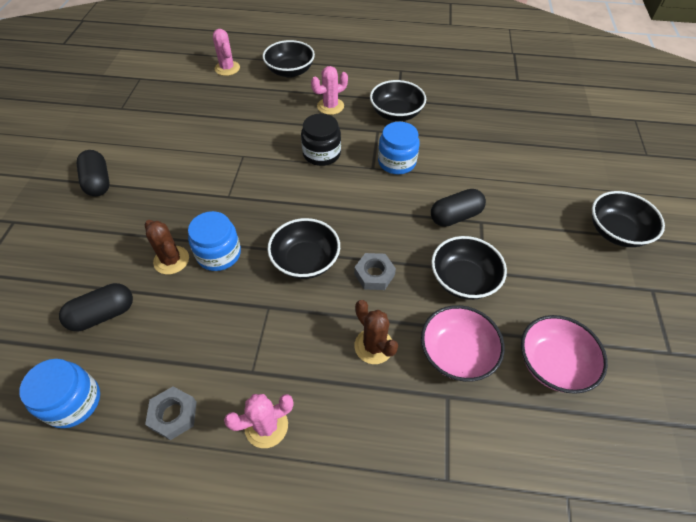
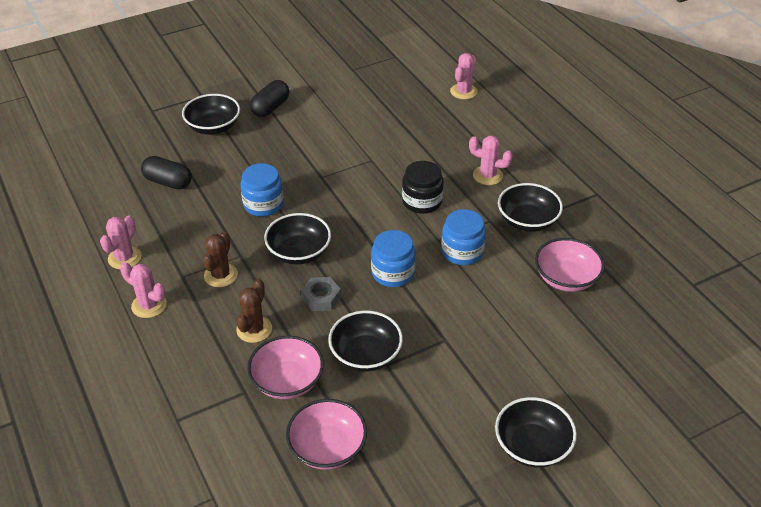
camera: 55 degrees right, 10 degrees down
(73, 402) = (101, 209): blue jar -> blue jar (393, 273)
(171, 260) = (237, 185): brown cactus -> brown cactus (221, 275)
(173, 415) = (124, 258): grey nut -> pink cactus
(290, 71) = (505, 127): black bowl -> black bowl (213, 127)
(455, 216) = (434, 319): black capsule -> none
(468, 127) = (566, 278): none -> pink bowl

